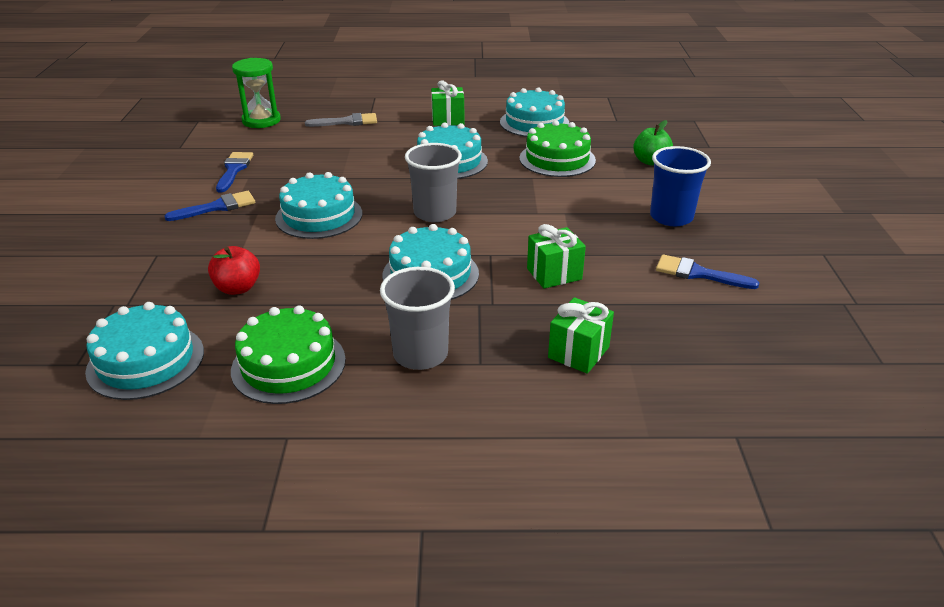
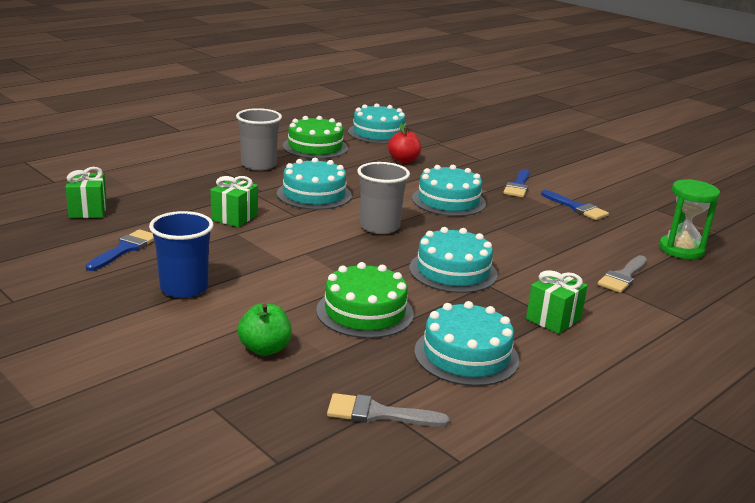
camera: 135 degrees right, 10 degrees down
(578, 352) = (172, 187): green gift -> green gift (88, 210)
(622, 119) = (378, 413): none -> grey brush
(698, 273) = (125, 249): blue brush -> blue brush turned 45 degrees counterclockwise

